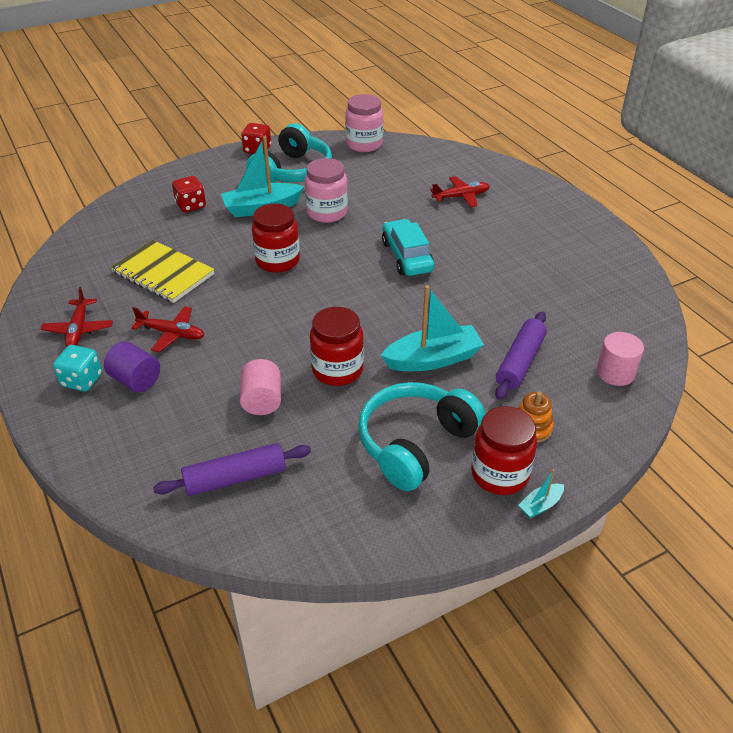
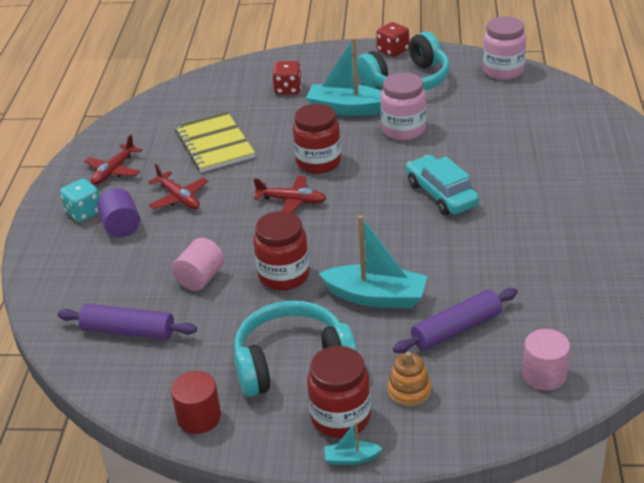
camera: 35 degrees right, 5 degrees down
(378, 530) = (199, 417): none -> red cylinder
(407, 256) = (441, 194): turquoise car -> turquoise car turned 45 degrees counterclockwise
(461, 197) = (554, 151): red plane -> red plane (292, 201)

